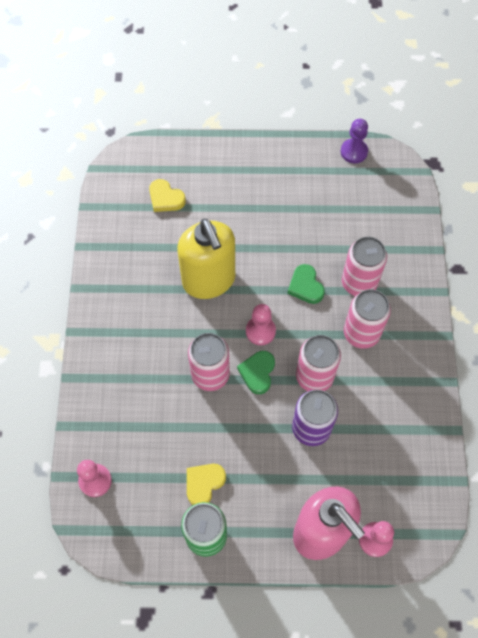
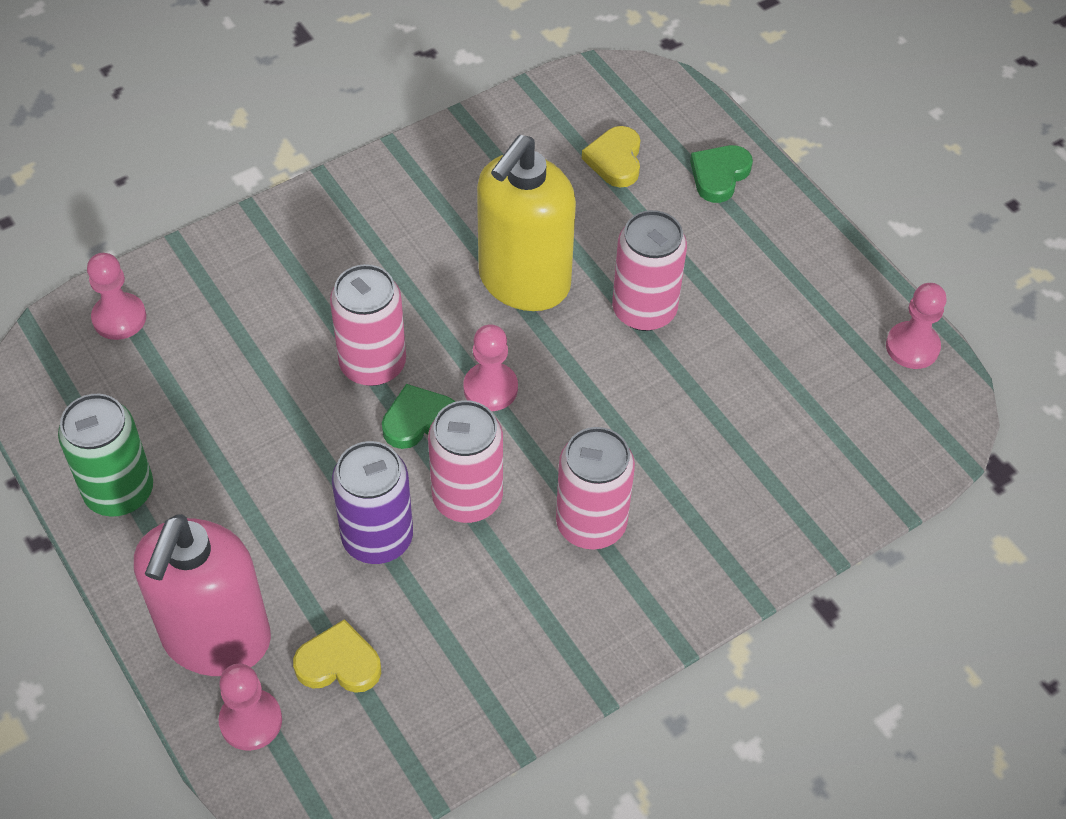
camera: 55 degrees right, 10 degrees down
(204, 483) = (197, 446): yellow heart -> yellow heart (339, 663)
(305, 286) = (613, 406): green heart -> green heart (719, 175)
(354, 152) = (912, 347): purple pawn -> pink pawn
(359, 283) = (678, 475): pink can -> pink can (644, 310)

